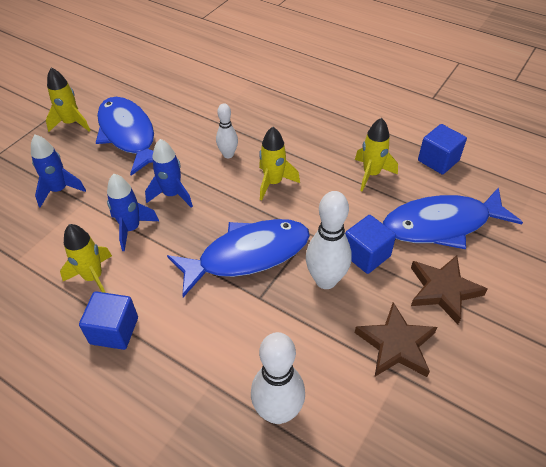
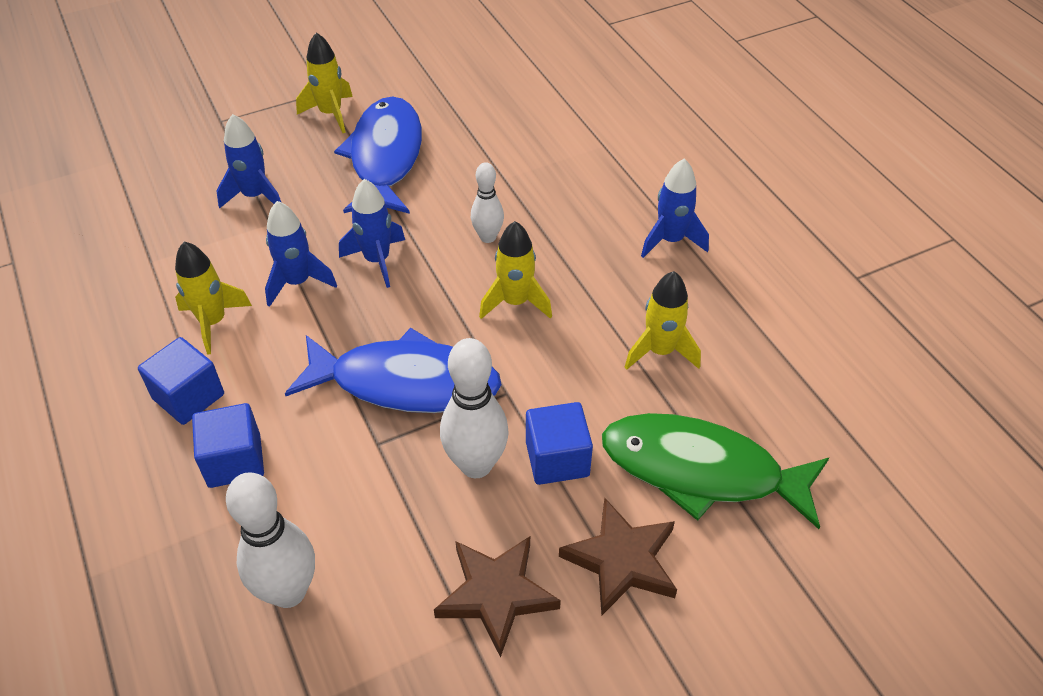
camera: 30 degrees right, 0 degrees up
(329, 116) = (671, 240): none -> blue rocket
(438, 160) = (779, 376): blue cube -> blue cube (234, 461)
(442, 224) = (701, 471): blue fish -> green fish

